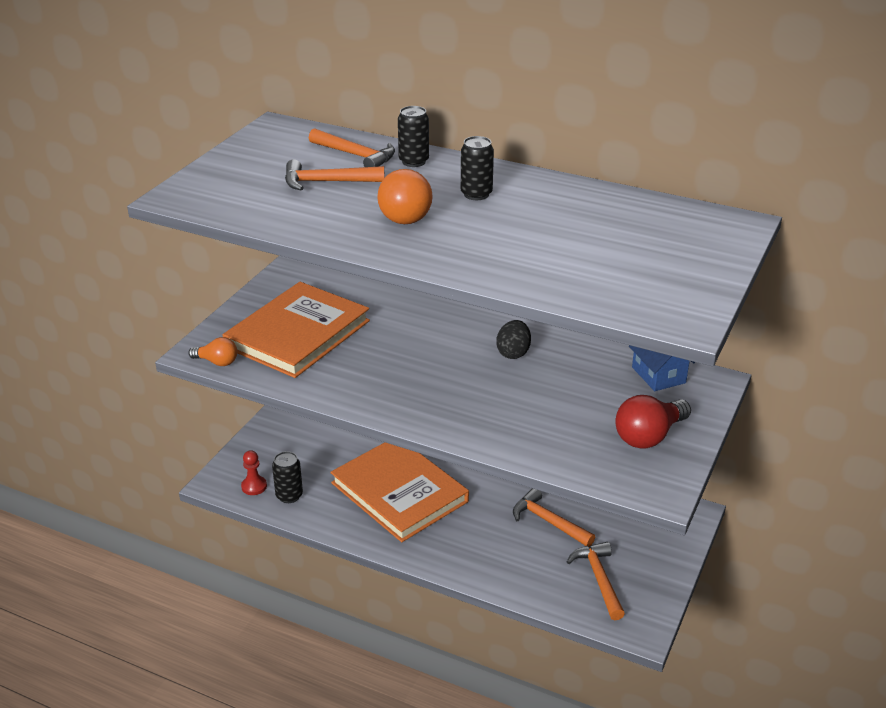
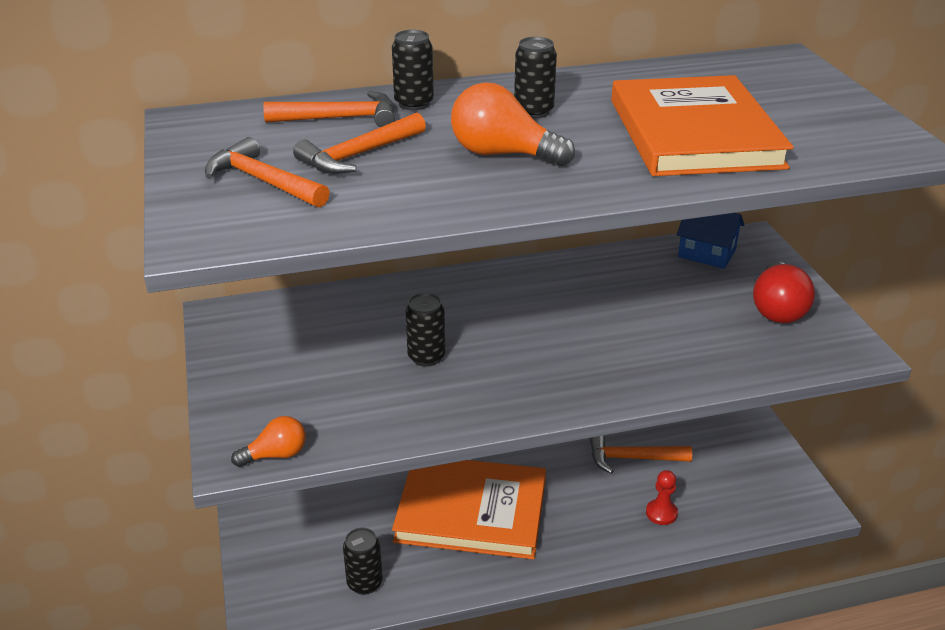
camera: 40 degrees left, 0 degrees up
(254, 486) = (313, 597): red pawn -> red pawn (661, 513)
(298, 334) = (328, 377): orange book -> orange book (694, 133)
(367, 350) = (426, 357): none -> black can
(406, 214) = (503, 154): orange light bulb -> orange light bulb turned 150 degrees clockwise
(513, 353) = (566, 292): black egg -> none
(599, 579) = (731, 485): orange hammer -> orange hammer (263, 181)

